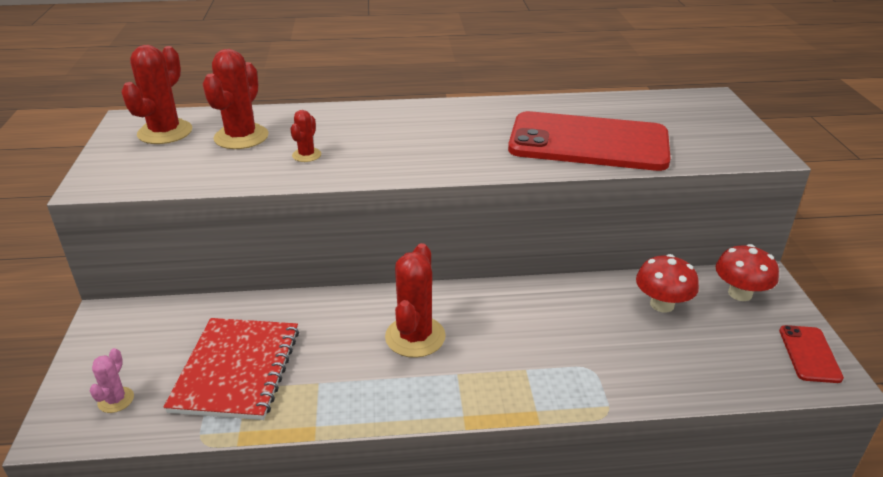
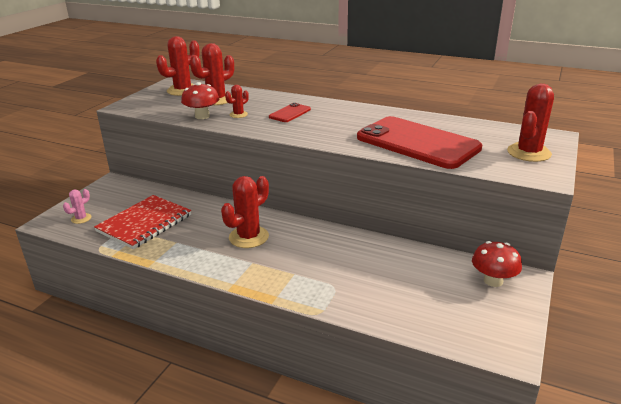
camera: 30 degrees right, 5 degrees down
(662, 304) = (424, 269): red mushroom -> red mushroom (202, 116)
(715, 126) = (528, 153): none -> red cactus
(809, 354) = (505, 333): red phone -> red phone (290, 113)

